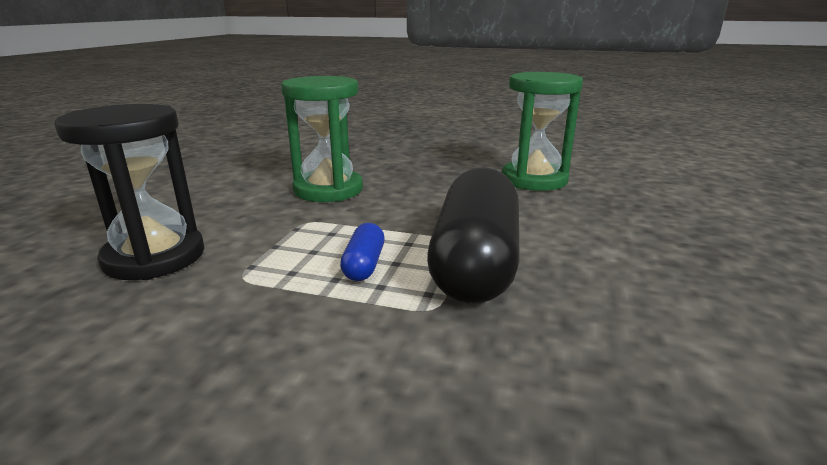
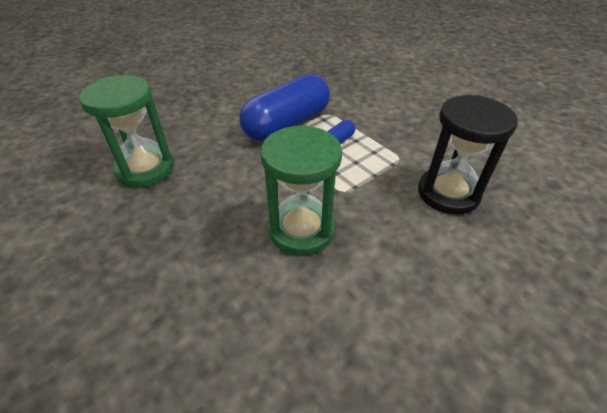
camera: 145 degrees left, 20 degrees up
(475, 262) = (287, 124): black capsule -> blue capsule

